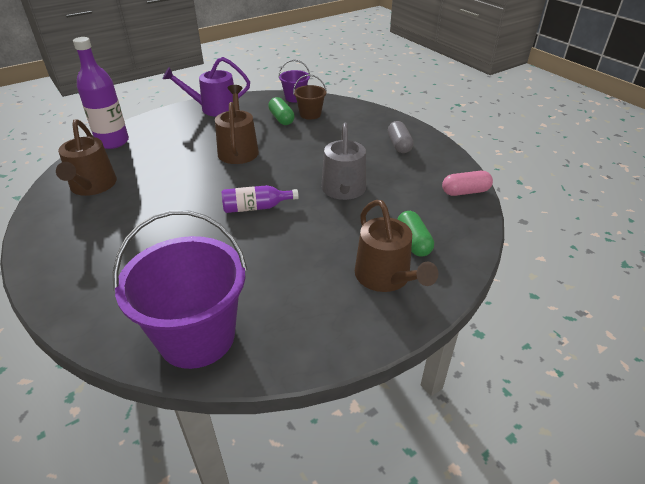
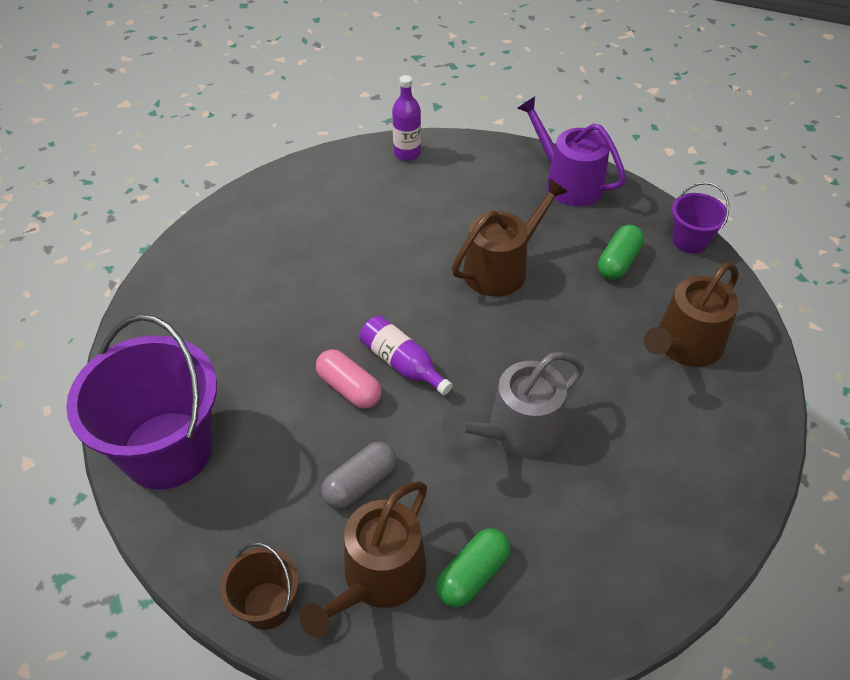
camera: 55 degrees right, 10 degrees up
(92, 186) = (318, 200): brown watering can -> brown watering can (684, 345)
(113, 142) = (407, 153): purple bottle -> purple bottle, size x0.61
(310, 114) = (665, 284): brown bucket -> brown bucket (267, 605)
(399, 145) = (696, 436): grey capsule -> grey capsule (360, 483)
(465, 192) = (652, 588): pink capsule -> pink capsule (349, 388)

